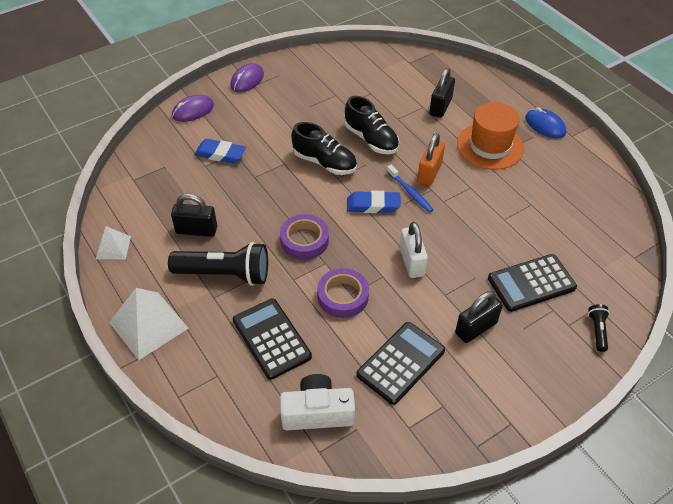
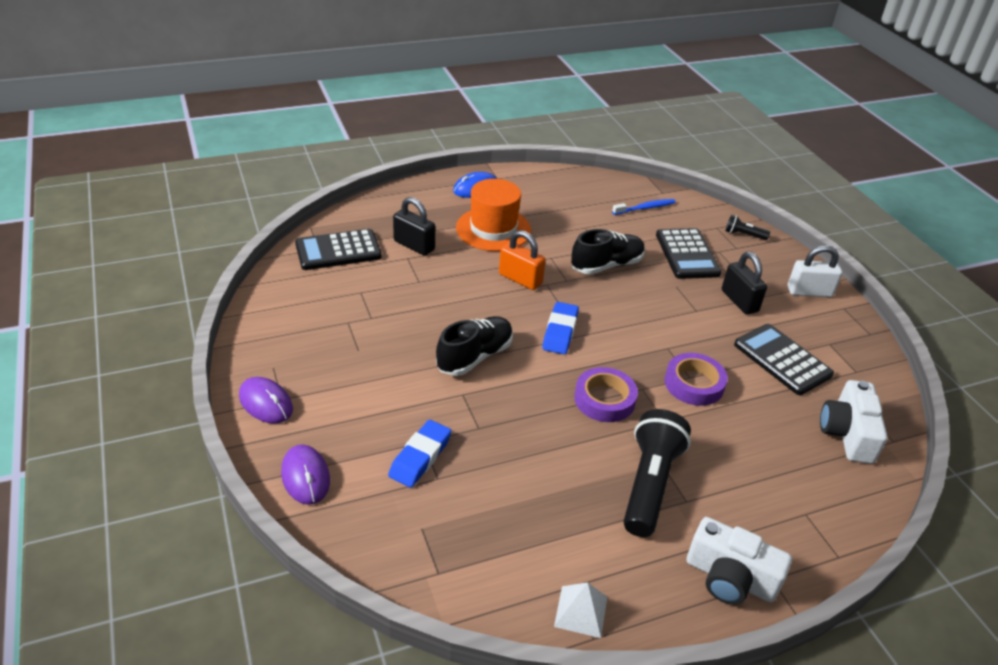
camera: 80 degrees left, 10 degrees down
(148, 325) = (730, 578): white pyramid -> white camera
(196, 230) = (566, 504): black padlock -> none
(271, 339) = (752, 455): black calculator -> black calculator (338, 251)
(371, 139) = (448, 309): black shoe -> black shoe (606, 265)
(410, 192) = (547, 300): blue toothbrush -> blue toothbrush (645, 208)
(411, 262) = (650, 322): white padlock -> white padlock (809, 292)

